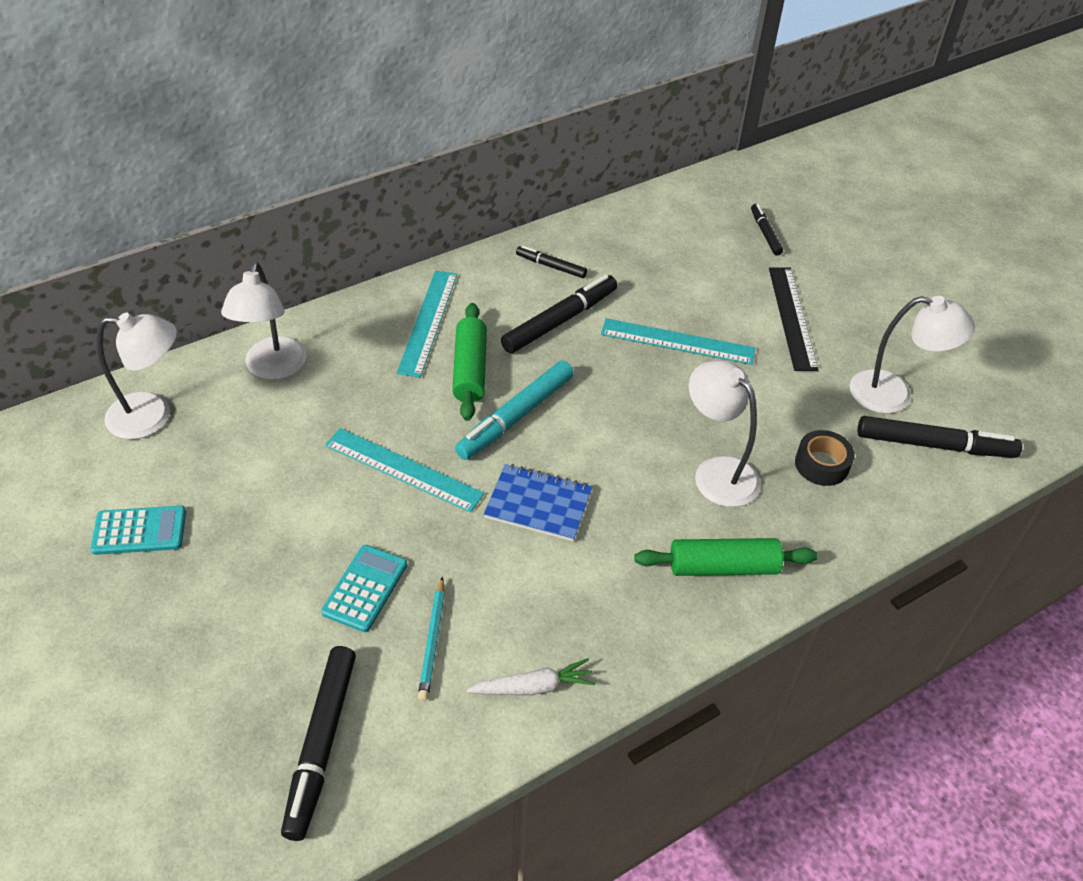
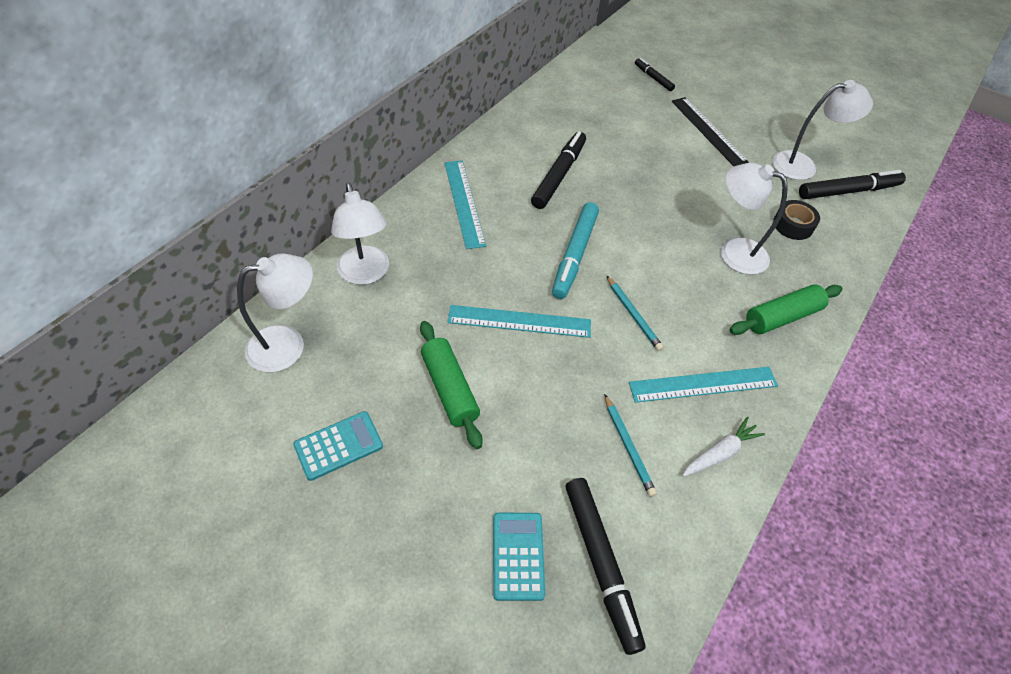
camera: 25 degrees left, 5 degrees up
(365, 588) = (551, 425): turquoise calculator -> turquoise calculator (518, 556)
(470, 370) = (518, 230): green rolling pin -> green rolling pin (449, 389)
(538, 504) = (633, 315): blue notebook -> turquoise pencil
(551, 266) = (526, 137): black marker -> none
(677, 341) = (647, 168): turquoise ruler -> turquoise ruler (703, 384)

